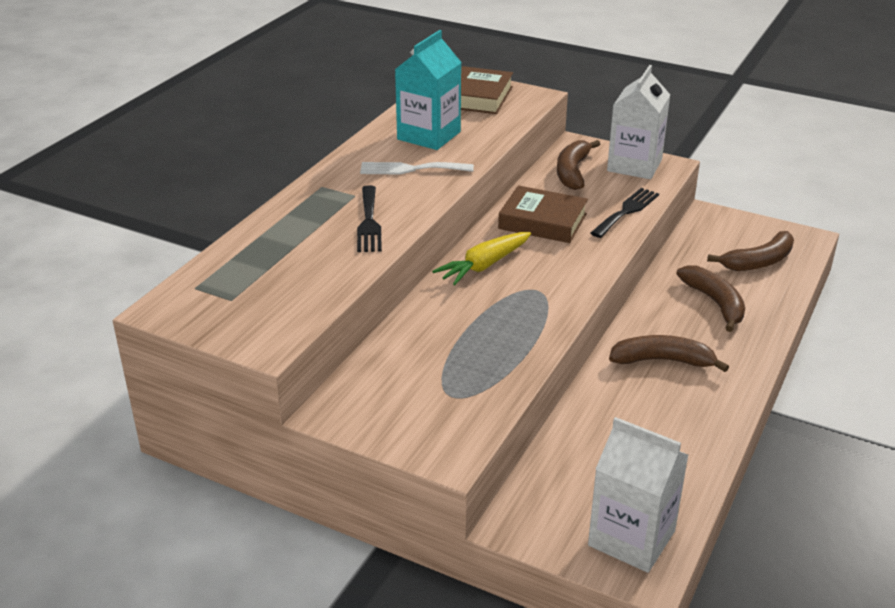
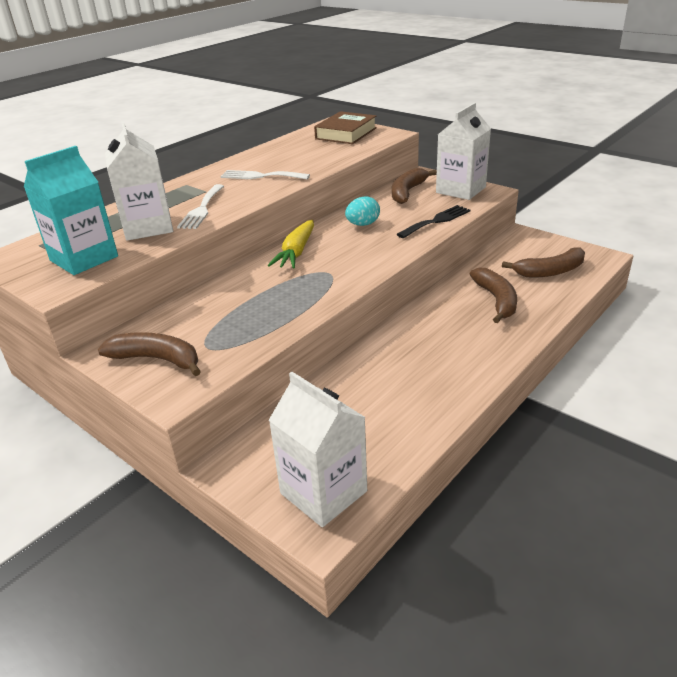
camera: 15 degrees right, 0 degrees up
(319, 253) = (148, 227): none -> white carton
(369, 222) = (202, 209): black fork -> white fork
(429, 135) = (290, 156): turquoise carton -> turquoise carton (84, 258)
(483, 266) = (296, 252): yellow carrot -> yellow carrot turned 45 degrees counterclockwise
(542, 221) = (363, 224): brown book -> turquoise egg
(663, 361) = (428, 342): brown banana -> brown banana (157, 359)

